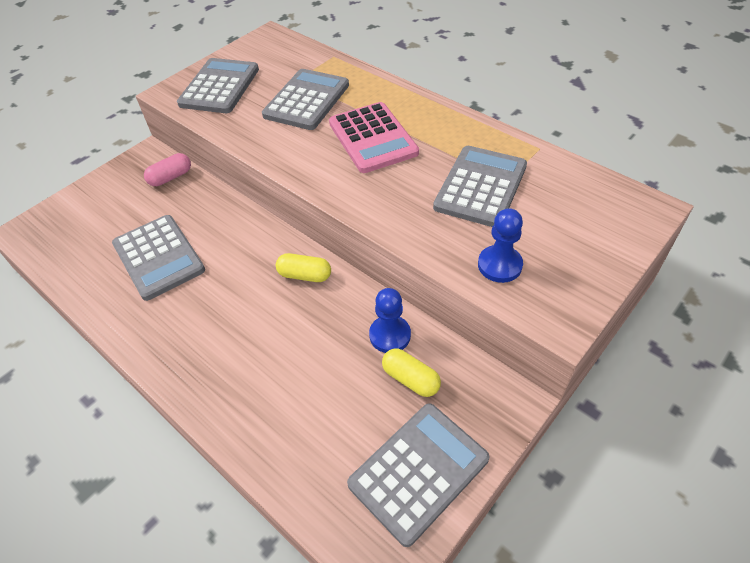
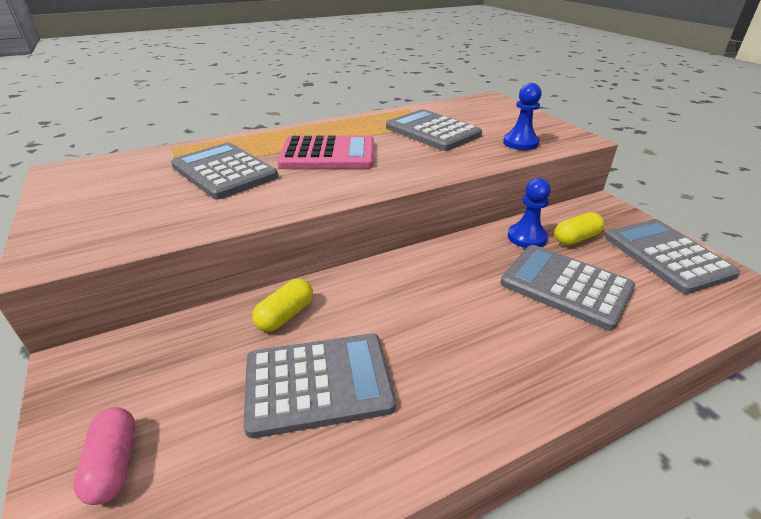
camera: 70 degrees left, 15 degrees down
(171, 177) = (162, 345): pink capsule -> pink capsule (114, 464)
(219, 87) = (107, 217): grey calculator -> grey calculator (565, 286)
(305, 275) = (430, 267): yellow capsule -> yellow capsule (285, 315)

